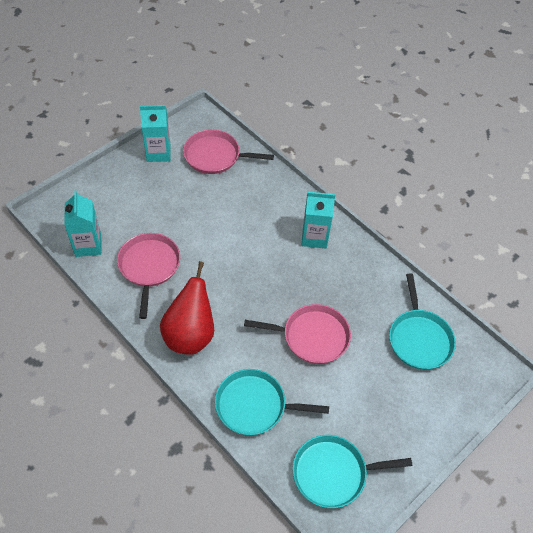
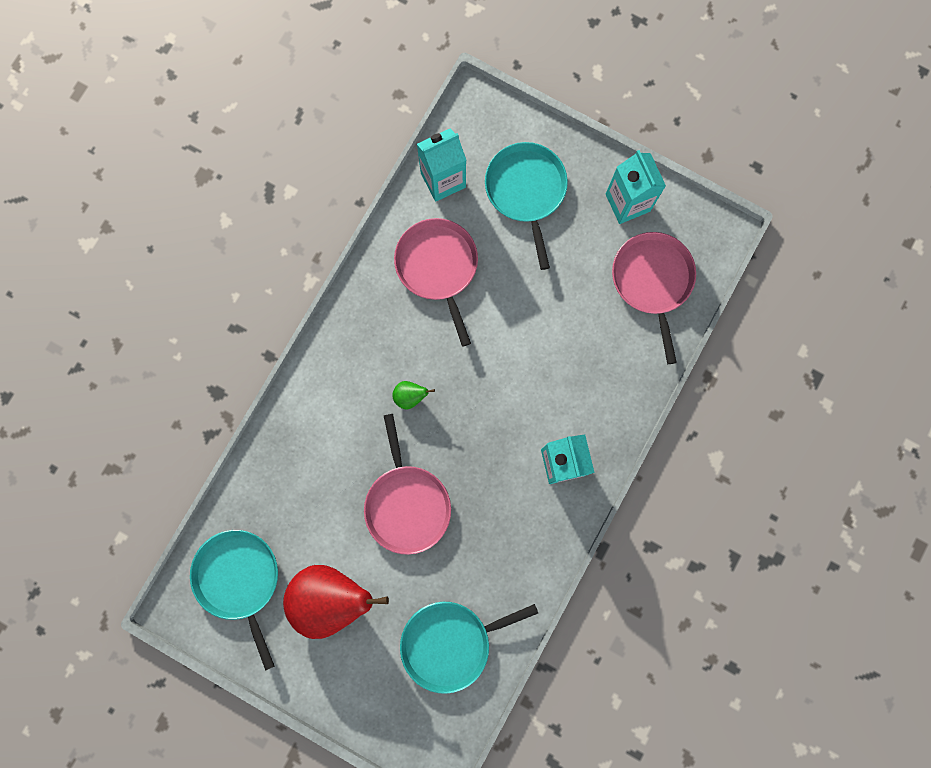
camera: 75 degrees right, 25 degrees up
(149, 267) = (438, 267): pink pan -> pink pan turned 90 degrees counterclockwise
(190, 334) = (359, 354): red pear -> red pear (331, 598)
(235, 311) = (410, 396): none -> green pear
(254, 405) = (292, 463): turquoise pan -> turquoise pan (526, 191)

